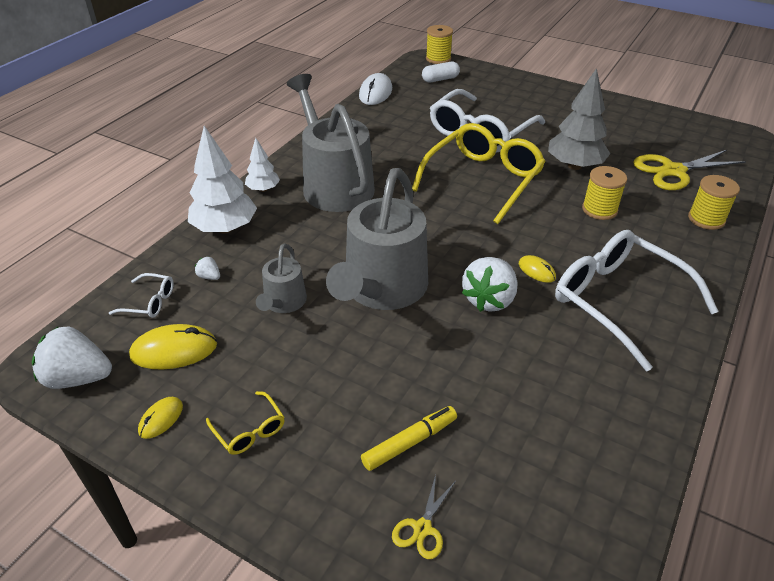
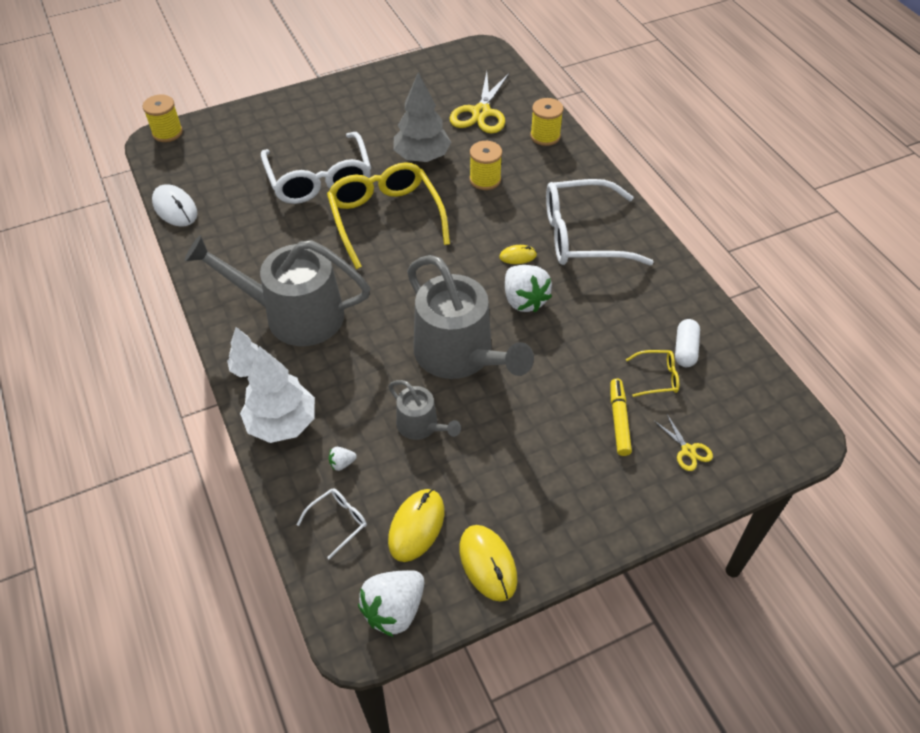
camera: 55 degrees left, 10 degrees up
(161, 419) = (488, 564): yellow mouse -> yellow mouse, size x1.75
(250, 430) = (542, 509): yellow glasses -> yellow glasses (657, 377)
(440, 79) = (206, 153): white capsule -> white capsule (685, 349)

